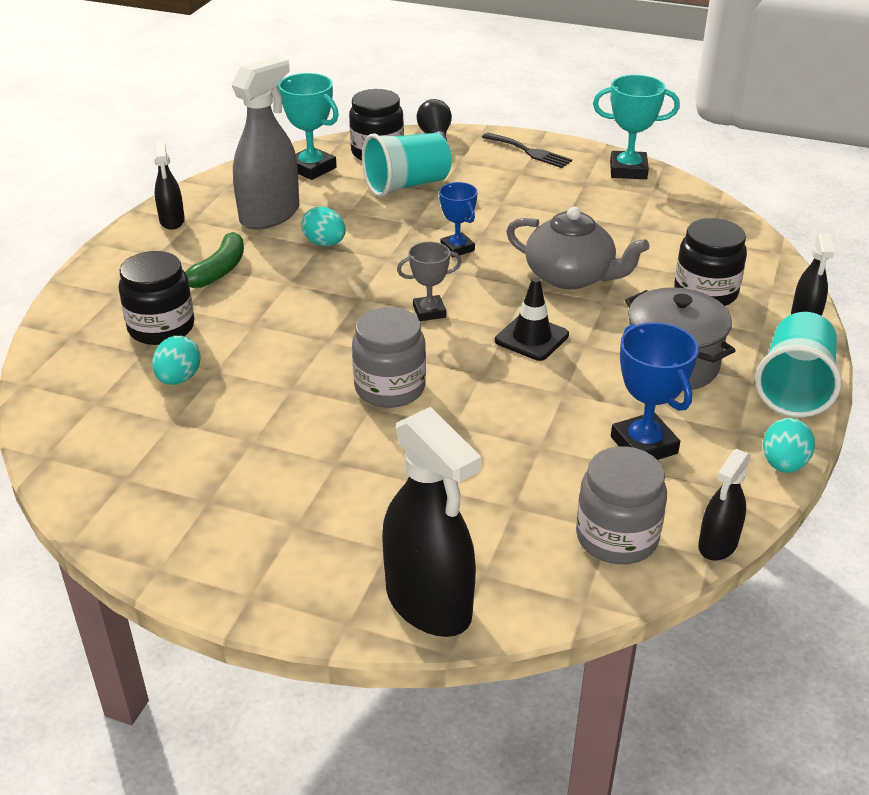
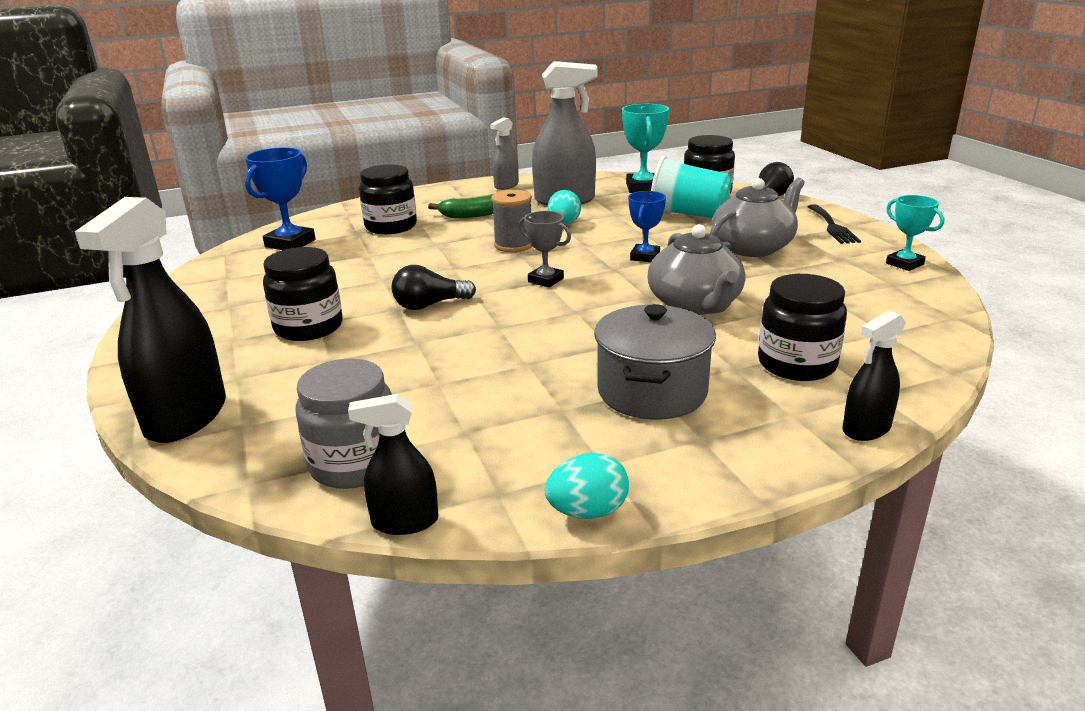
camera: 50 degrees right, 10 degrees down
(172, 221) = (506, 186): black spray bottle -> grey spray bottle
(179, 379) = (345, 250): turquoise egg -> none
(330, 289) = (513, 245): none -> grey spool
(337, 470) = (309, 327): none -> black jar
(390, 388) = (430, 305): grey jar -> black light bulb
(514, 200) = (753, 247): none -> grey teapot
(531, 338) = (579, 324): black traffic cone -> none
(628, 170) = (904, 264): turquoise trophy -> turquoise trophy, size x0.65
(644, 445) = (507, 425): blue trophy -> blue trophy (290, 243)
(794, 387) = (731, 468): turquoise cup -> none

